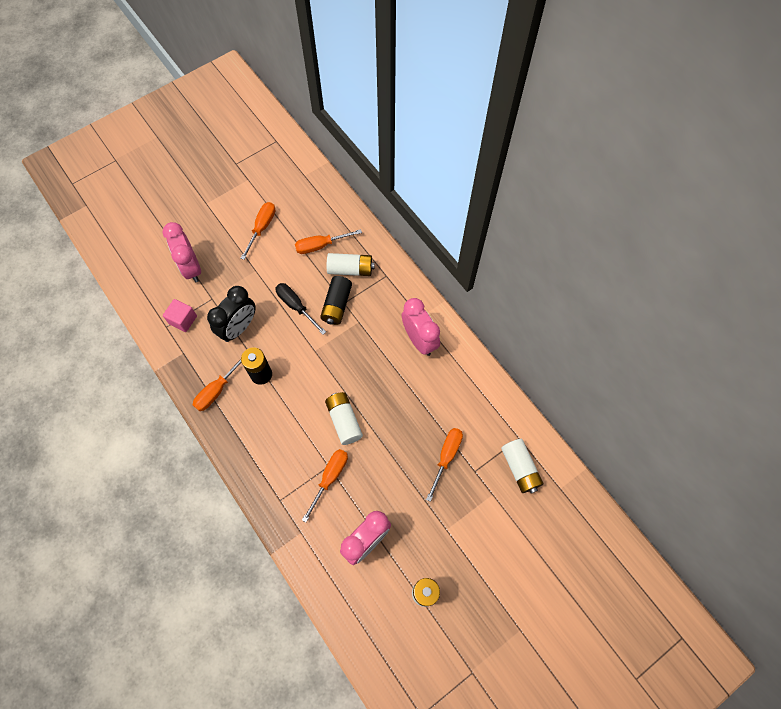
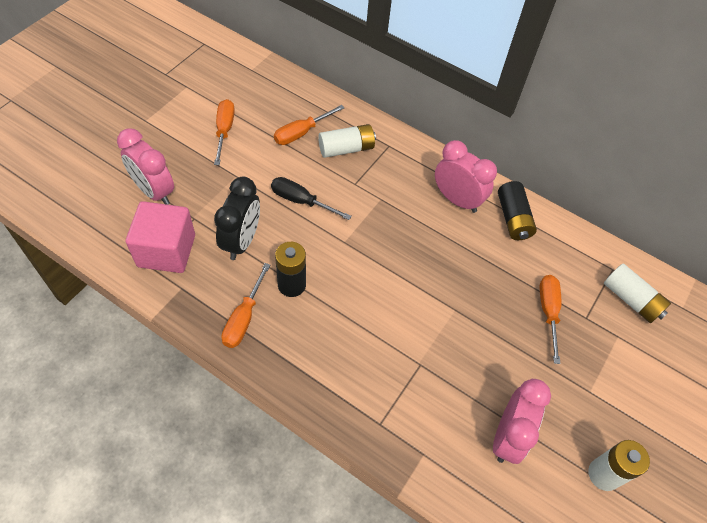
camera: 25 degrees left, 10 degrees down
(183, 320) = (166, 251): pink cube -> pink cube, size x1.75
(330, 478) = (428, 377): orange screwdriver -> none
(337, 305) = (348, 188): black battery -> black battery (513, 218)
(344, 421) = (415, 308): white battery -> none

